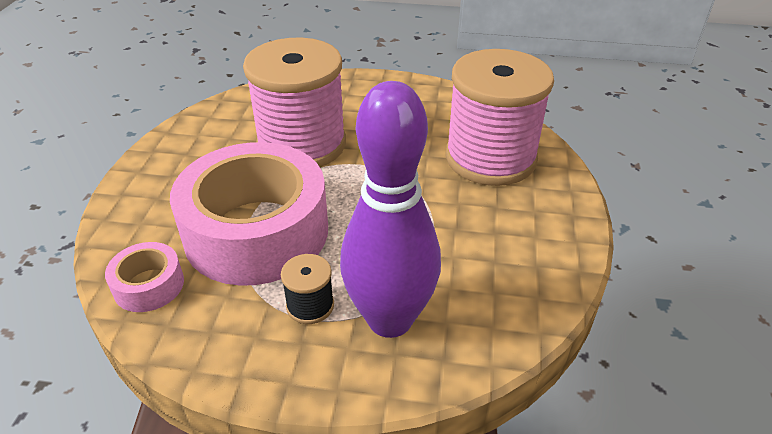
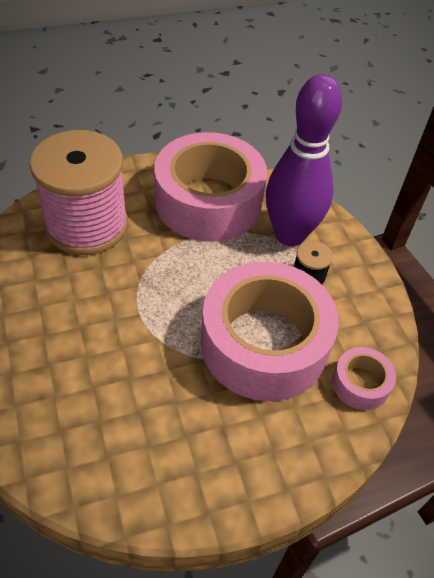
camera: 120 degrees left, 10 degrees up
(302, 144) = (129, 369): pink spool -> none
(489, 260) = (208, 201): none -> pink tape

